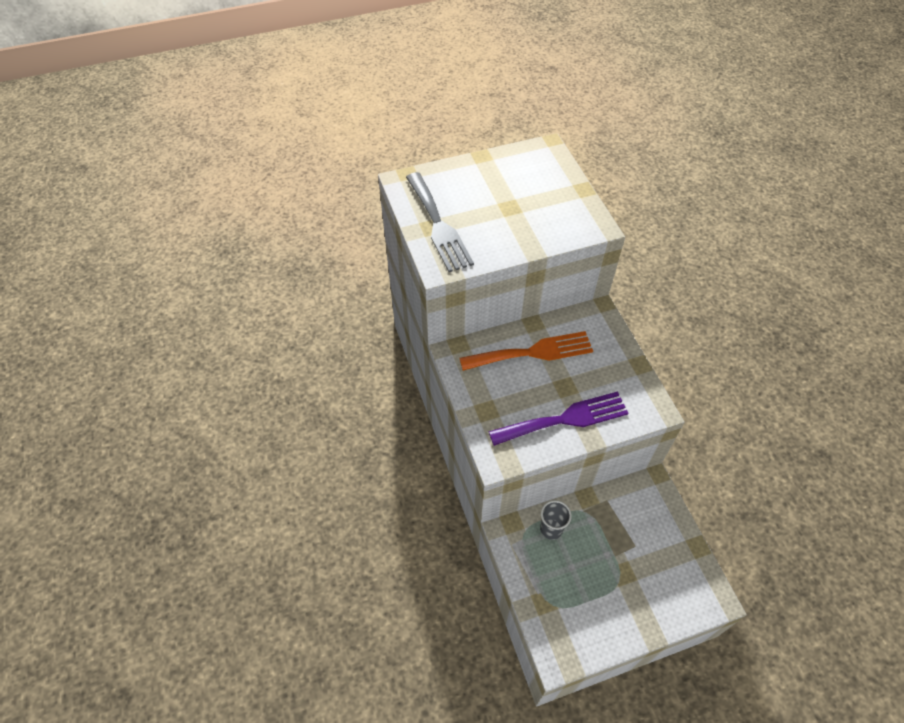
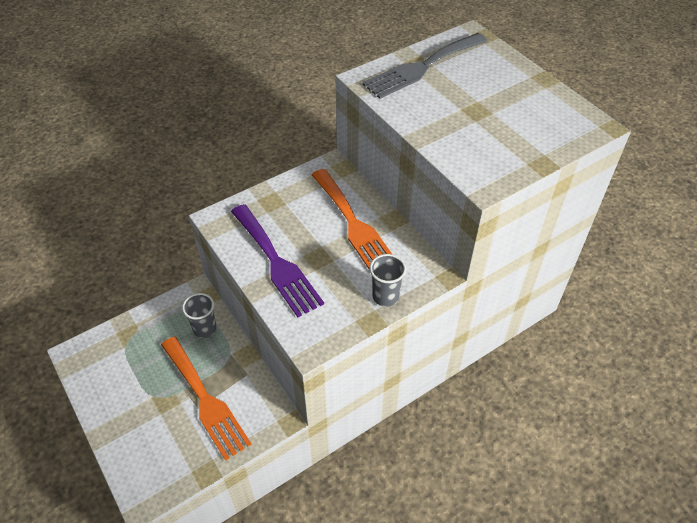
camera: 75 degrees right, 5 degrees down
(616, 349) = (385, 297): none -> grey cup
(628, 538) = (205, 400): none -> orange fork

